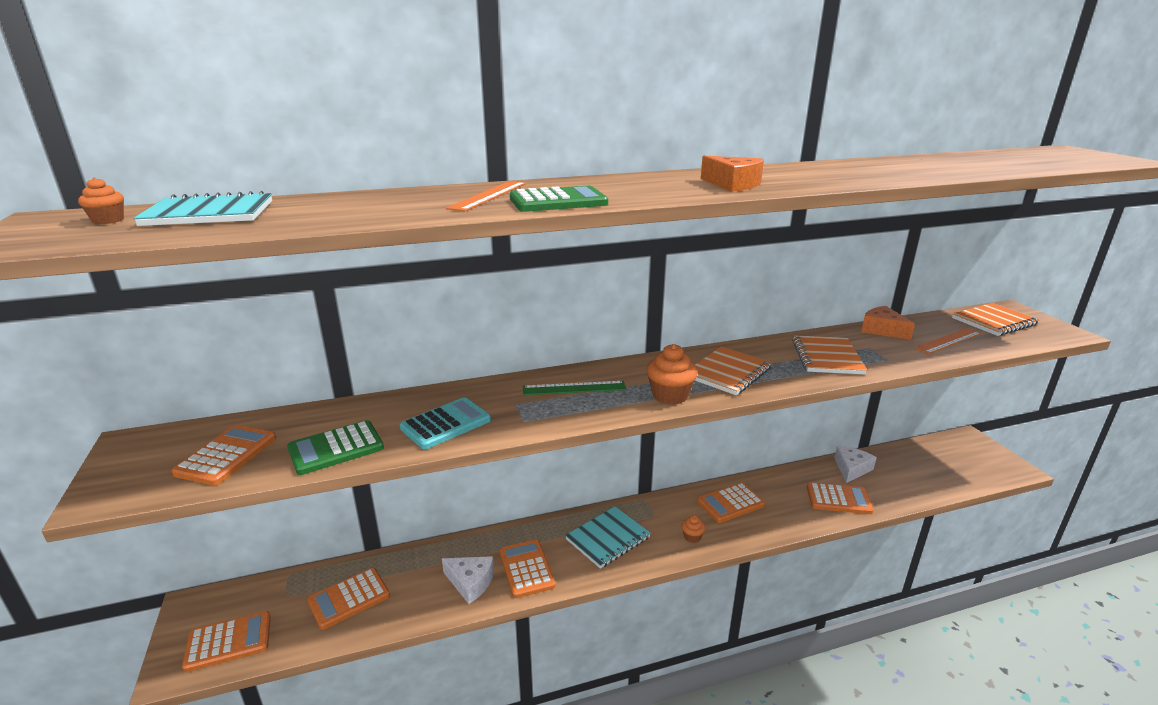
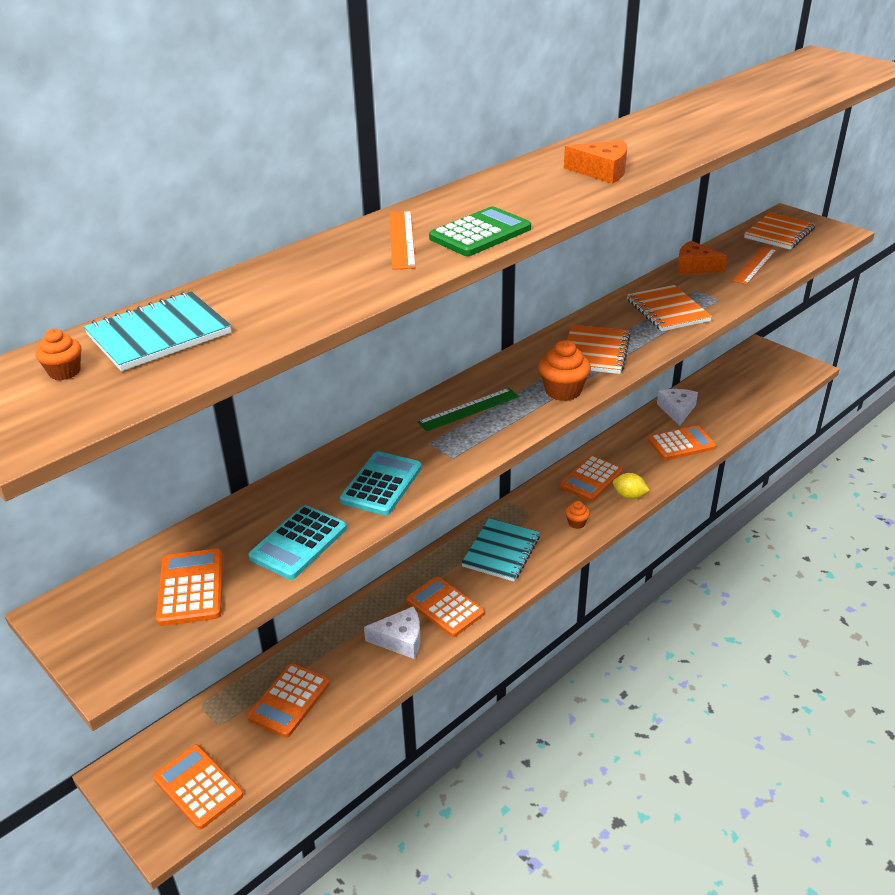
camera: 25 degrees left, 10 degrees up
(228, 641) = (198, 787): orange calculator -> orange calculator turned 90 degrees counterclockwise
(336, 448) = (298, 543): green calculator -> turquoise calculator
(758, 529) = (629, 496): none -> yellow lemon

